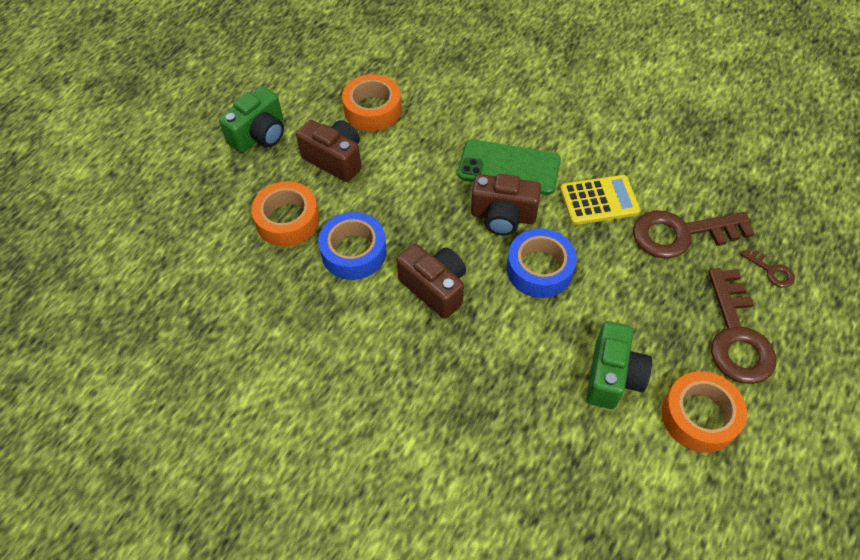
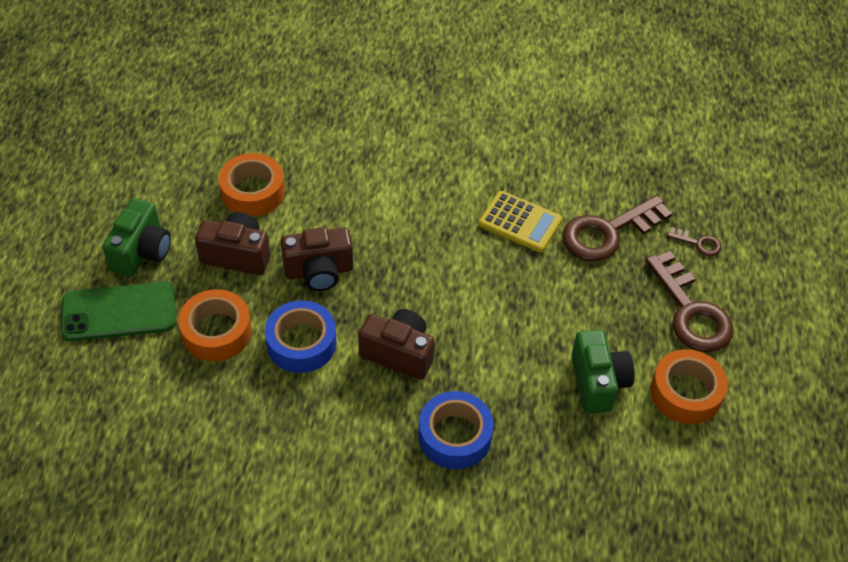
camera: 25 degrees left, 5 degrees down
(503, 216) = (435, 264): brown camera -> brown camera (319, 271)
(509, 167) = (420, 214): green phone -> green phone (119, 312)
(539, 269) = (491, 305): blue tape -> blue tape (455, 436)
(599, 200) = (520, 222): yellow calculator -> yellow calculator turned 60 degrees clockwise

